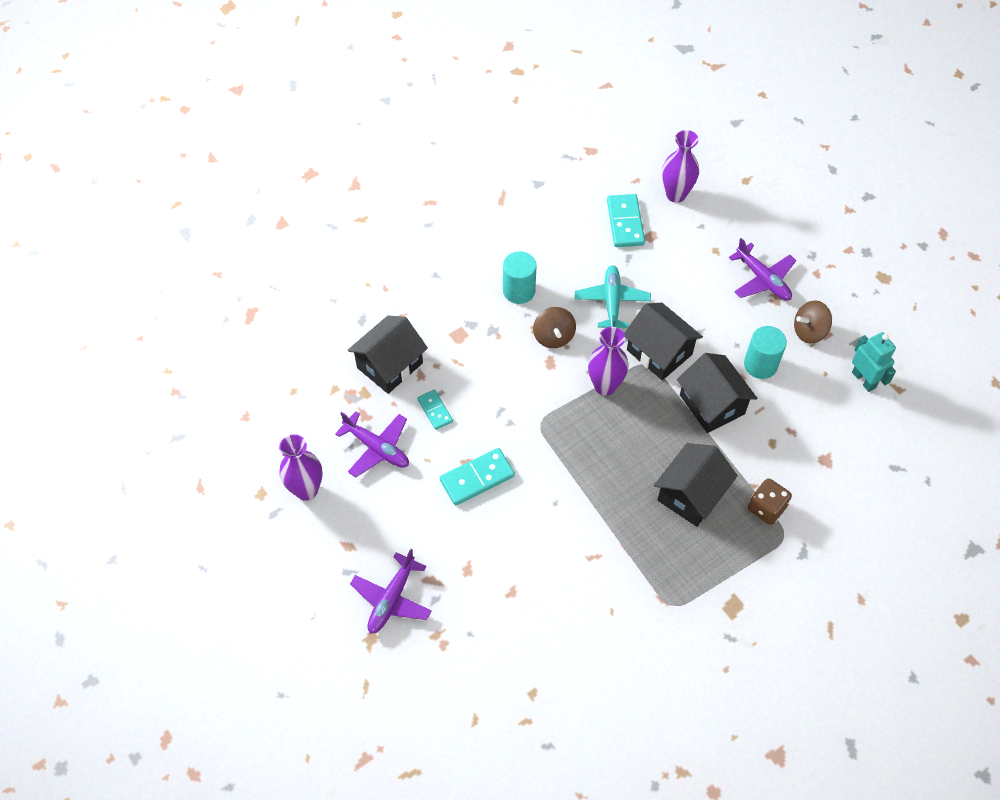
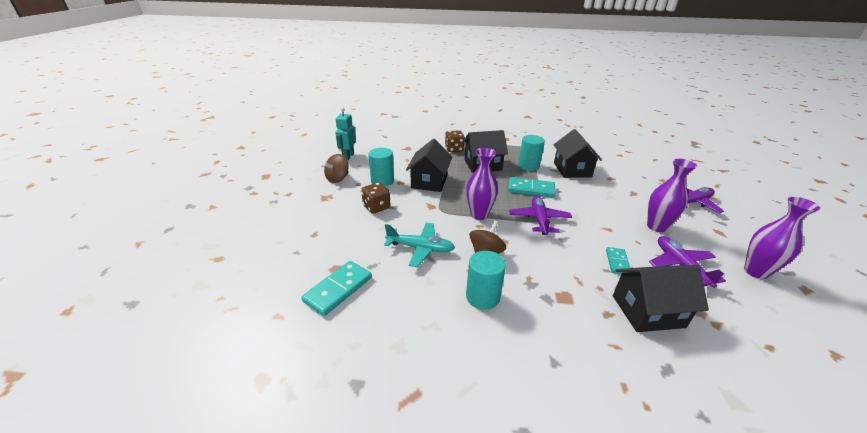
camera: 140 degrees left, 25 degrees down
(477, 478) = (604, 219): turquoise domino -> turquoise domino (531, 189)
(612, 301) = (420, 248): turquoise plane -> turquoise plane turned 120 degrees counterclockwise
(634, 540) = (528, 166): none -> turquoise cylinder
(659, 352) = (426, 211): black house -> black house (572, 170)
(676, 194) = (273, 282): purple vase -> purple vase (656, 227)
(711, 321) = (376, 207): none -> brown dice
(762, 279) = (317, 207): purple plane -> purple plane (539, 219)
(809, 331) = (338, 179): brown spinning top -> brown spinning top turned 105 degrees clockwise

